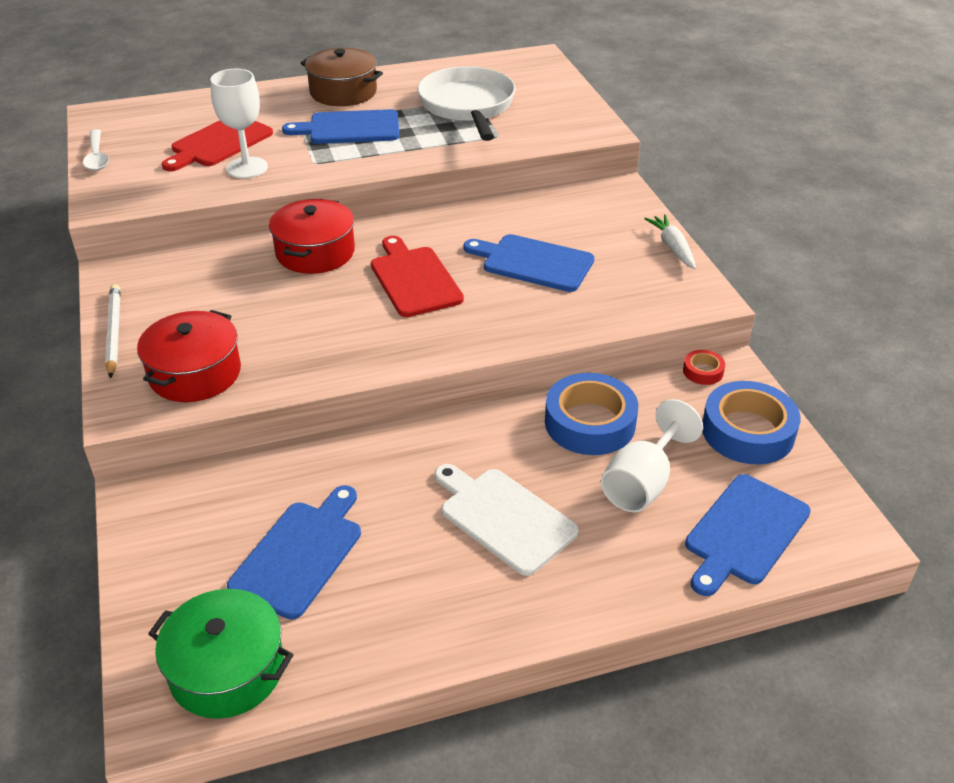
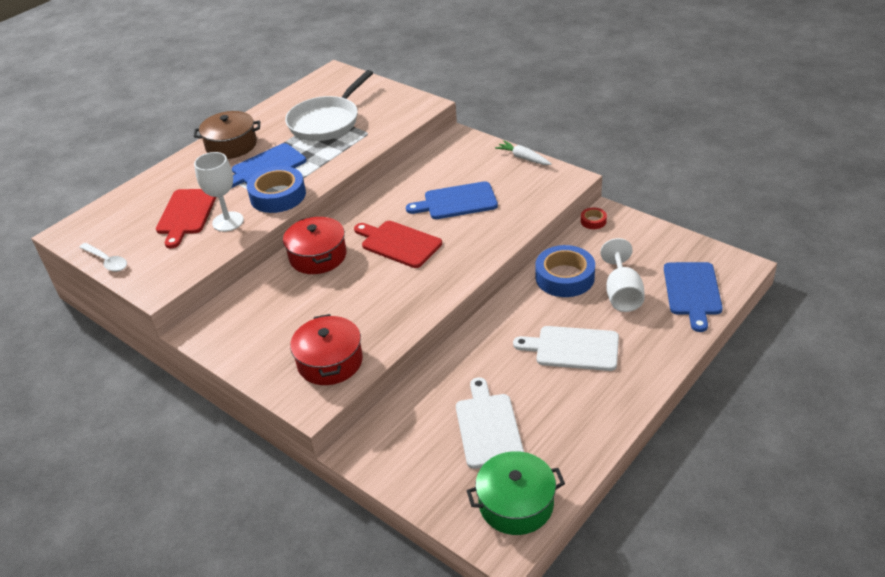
camera: 30 degrees left, 0 degrees up
(114, 332) = (245, 366): white pencil -> none
(300, 554) = (488, 427): blue cutting board -> white cutting board
(468, 106) = (327, 122): white pan -> white pan turned 105 degrees counterclockwise
(747, 431) = (645, 241): blue tape -> blue tape (278, 196)

